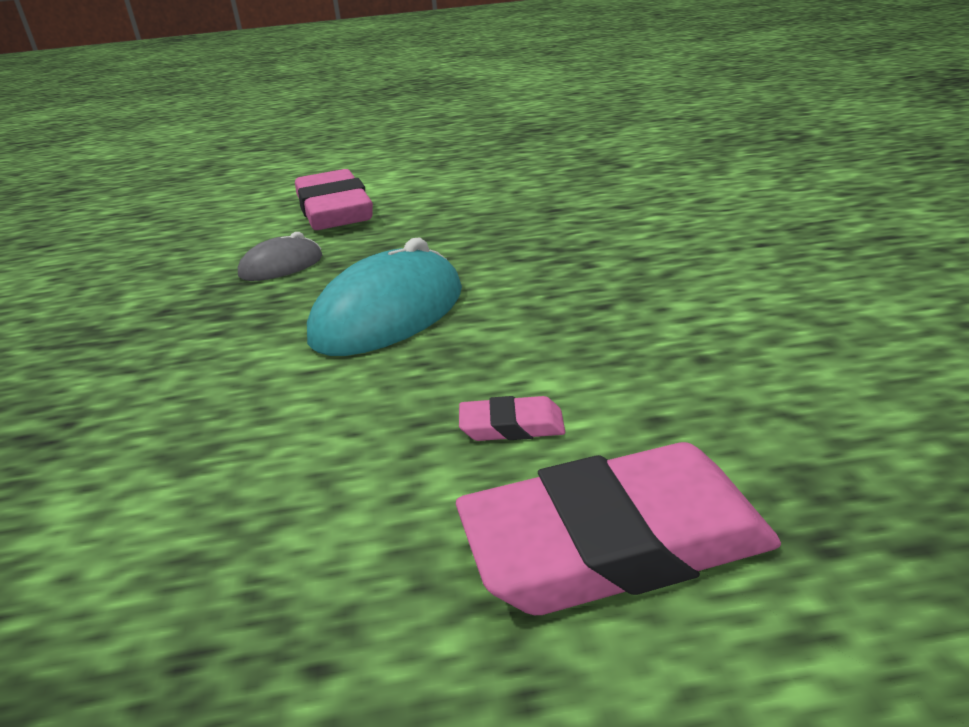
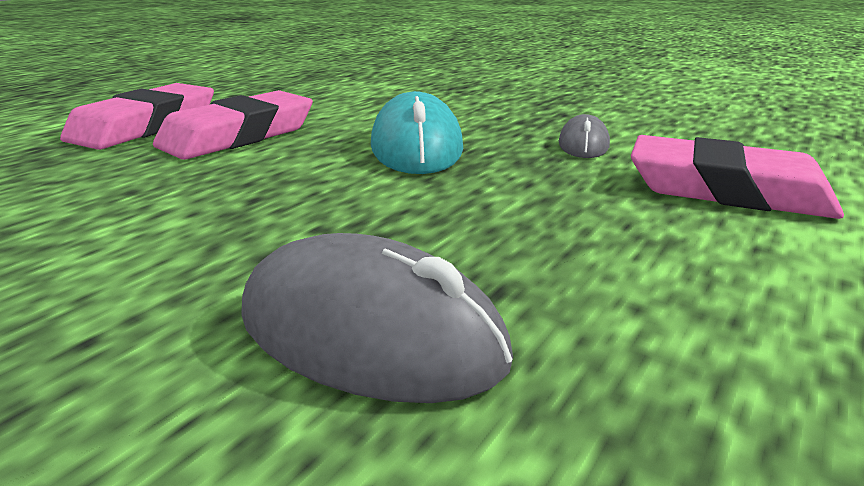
camera: 130 degrees right, 5 degrees down
(511, 426) = (238, 136): pink eraser -> pink eraser, size x2.32
(632, 210) = (370, 334): none -> grey mouse

